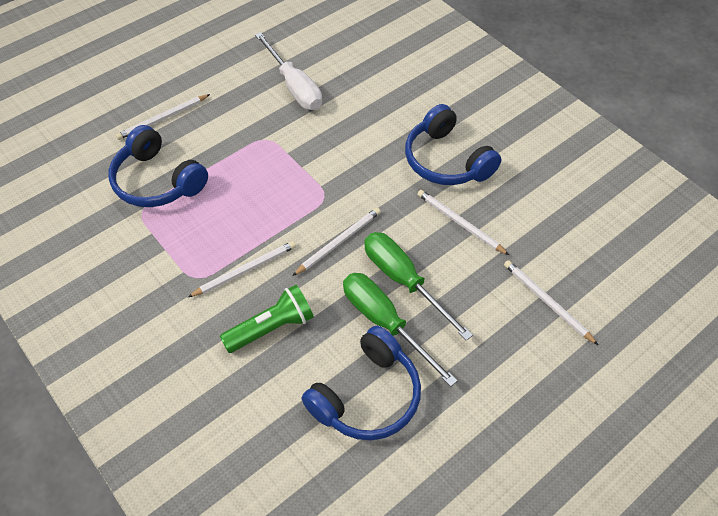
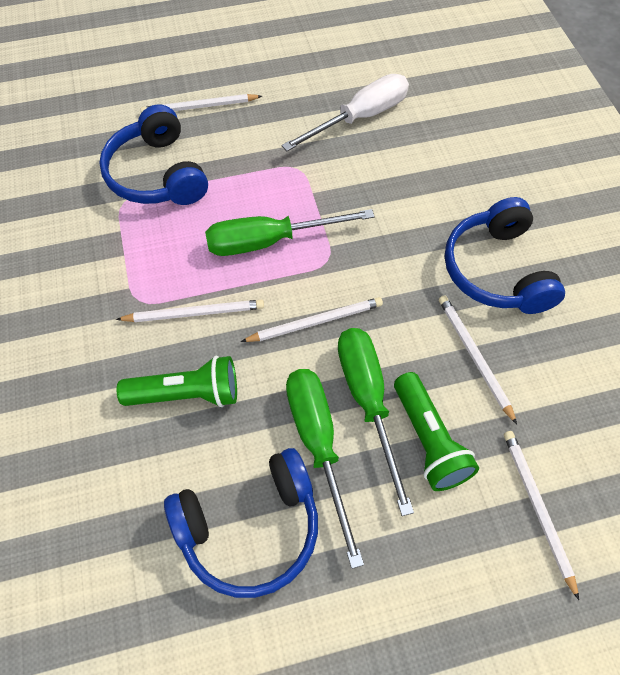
camera: 25 degrees right, 5 degrees up
(274, 198) = (270, 241): none -> green screwdriver
(294, 86) = (360, 118): white screwdriver -> white screwdriver turned 120 degrees counterclockwise
(457, 289) = (428, 440): none -> green flashlight

